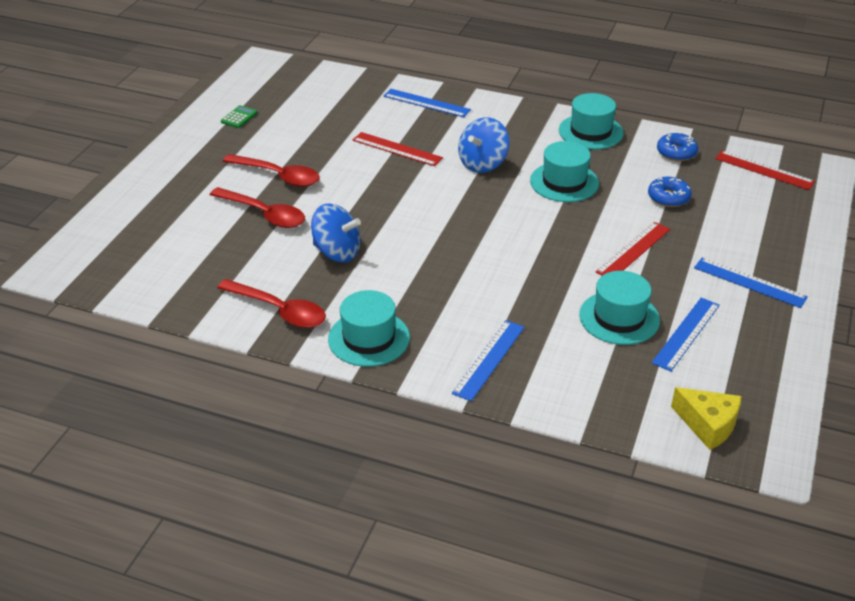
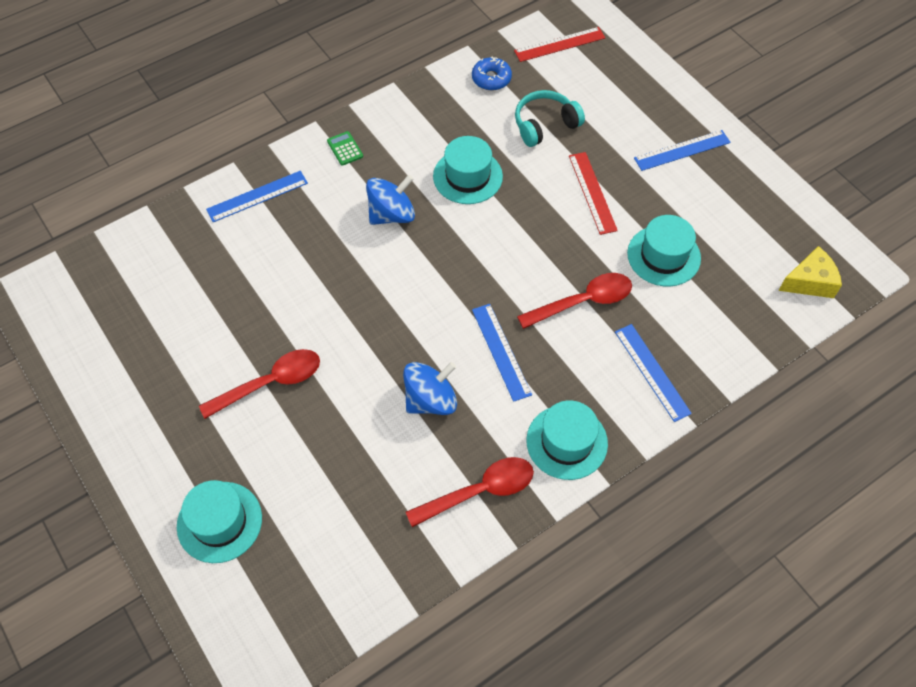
camera: 55 degrees left, 20 degrees up
(239, 117) = (132, 362): green calculator -> green calculator (345, 149)
(264, 214) = (324, 428): red spoon -> red spoon (583, 301)
(397, 149) = (312, 263): red ruler -> none
(482, 163) = (392, 214): blue spinning top -> blue spinning top turned 105 degrees counterclockwise
(590, 132) = (413, 111): turquoise hat -> turquoise hat (219, 522)
(668, 197) = (545, 125): blue donut -> turquoise headphones
(686, 333) = (710, 227): blue ruler -> blue ruler (501, 351)

